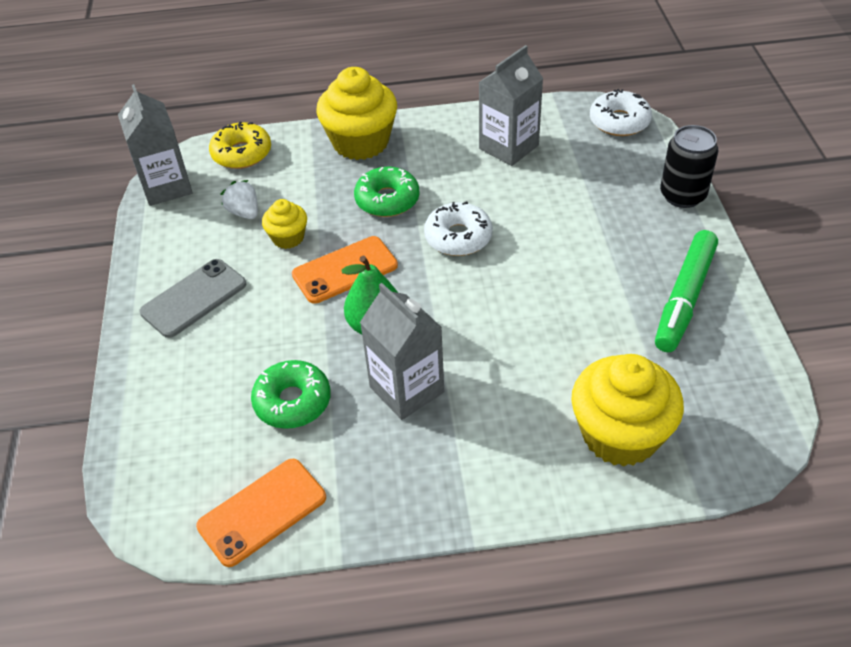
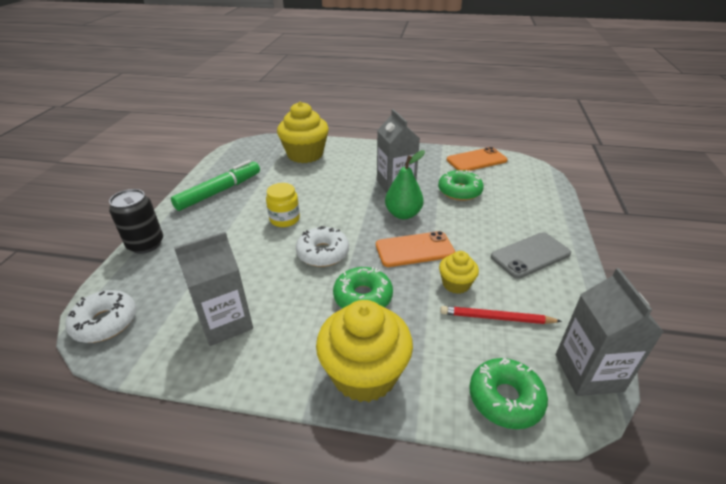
camera: 165 degrees left, 10 degrees down
(242, 153) = (505, 398): yellow donut -> green donut
(244, 212) = (496, 318): white strawberry -> red pencil
(542, 273) = (284, 219): none -> yellow jar

